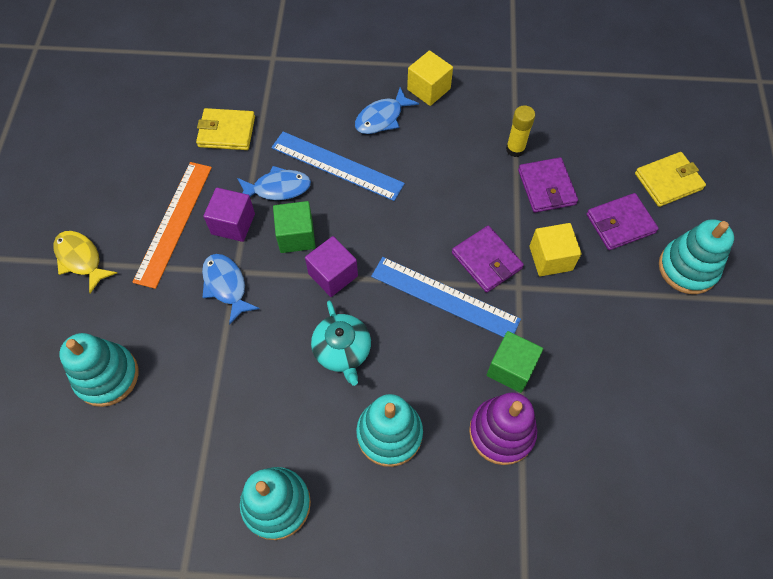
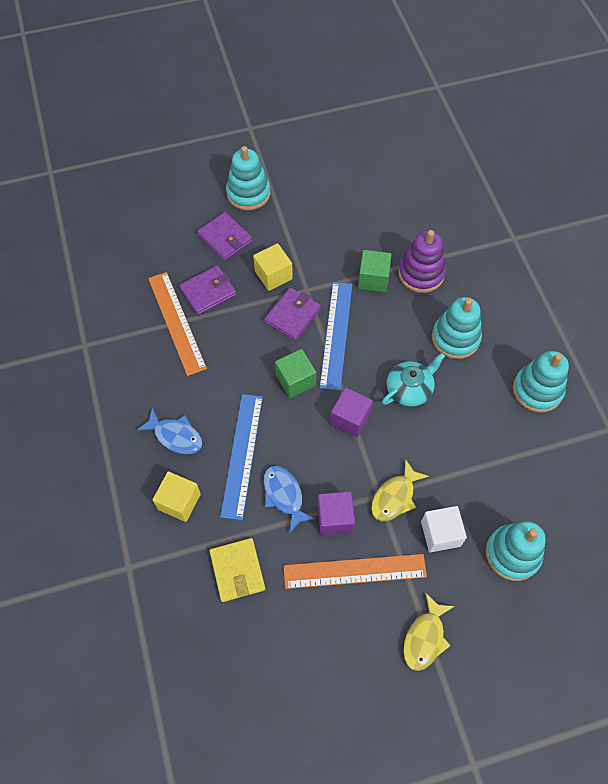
camera: 110 degrees left, 0 degrees up
(166, 313) = (440, 533): none -> white cube
(226, 286) = (395, 497): blue fish -> yellow fish
(296, 236) = (326, 460): green cube -> green cube (295, 380)
(428, 89) = (129, 407): yellow cube -> yellow cube (179, 501)
(515, 149) = (176, 322): yellow glue stick -> orange ruler
(668, 181) = (174, 215): yellow wallet -> none

